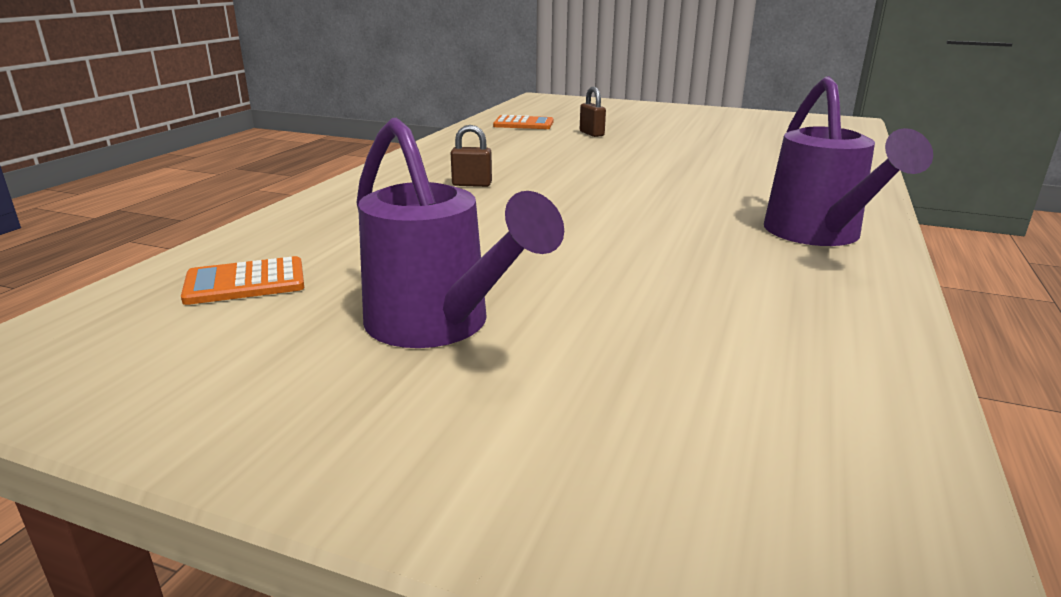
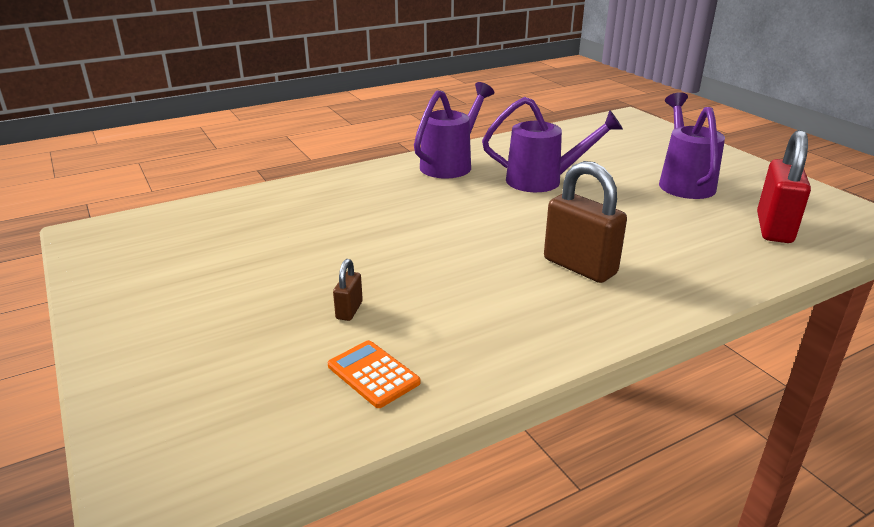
camera: 140 degrees left, 5 degrees up
(245, 282) = (774, 228): orange calculator -> red padlock
(472, 184) = (579, 266): brown padlock -> brown padlock, size x2.13
(658, 251) = (543, 181): none -> purple watering can

